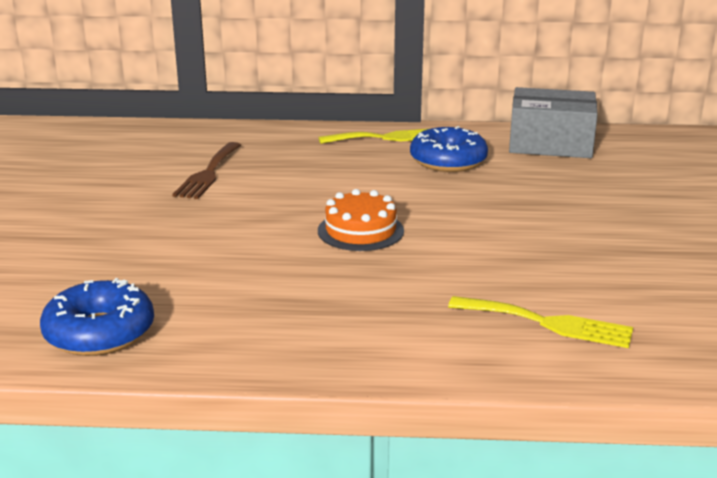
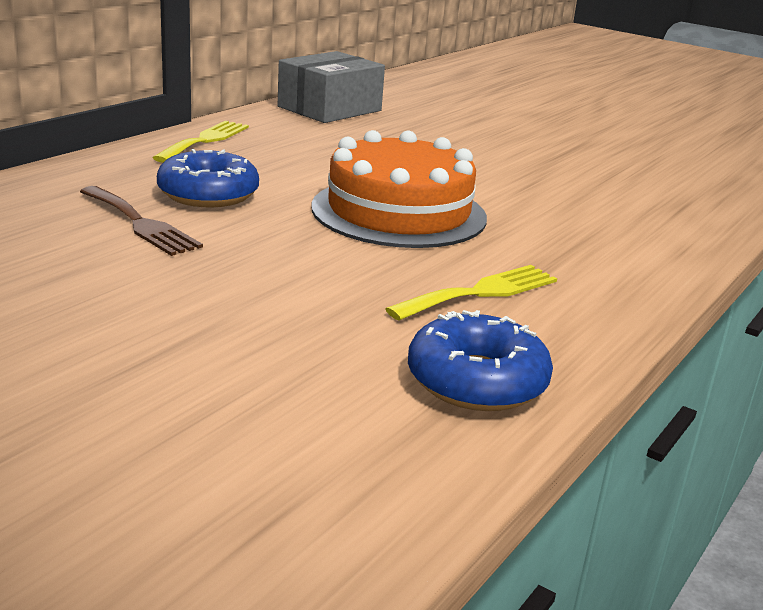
camera: 60 degrees left, 0 degrees up
(360, 231) = (399, 212): orange cake -> orange cake, size x1.83
(448, 161) = (303, 142): blue donut -> blue donut (208, 194)
(548, 323) = (641, 214): yellow fork -> yellow fork (481, 292)

